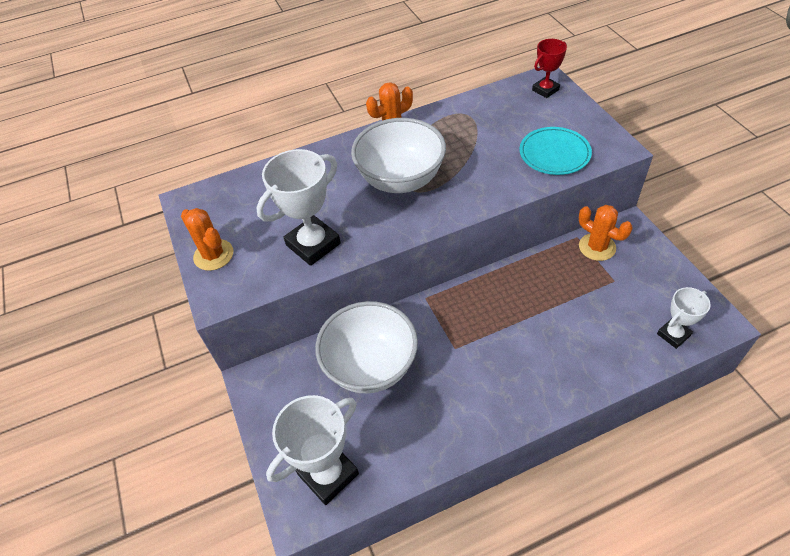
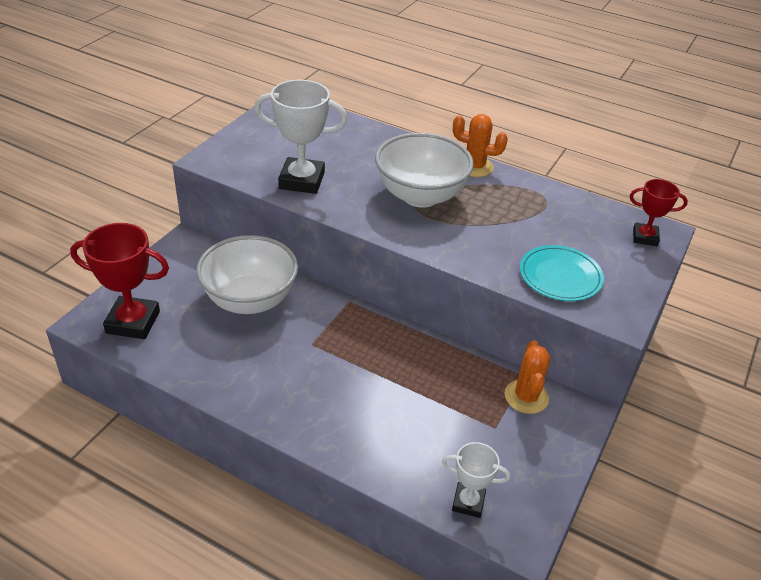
camera: 45 degrees right, 10 degrees down
(213, 255) = (245, 139): orange cactus -> none
(328, 474) = (133, 322): white trophy -> red trophy

